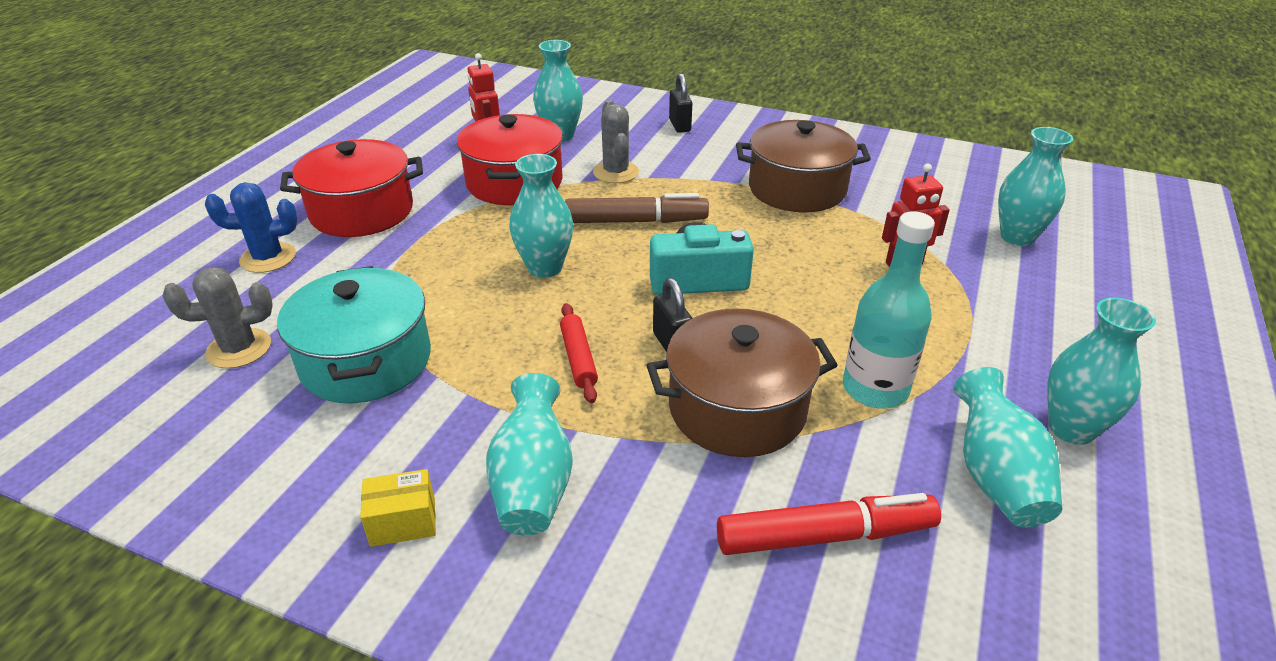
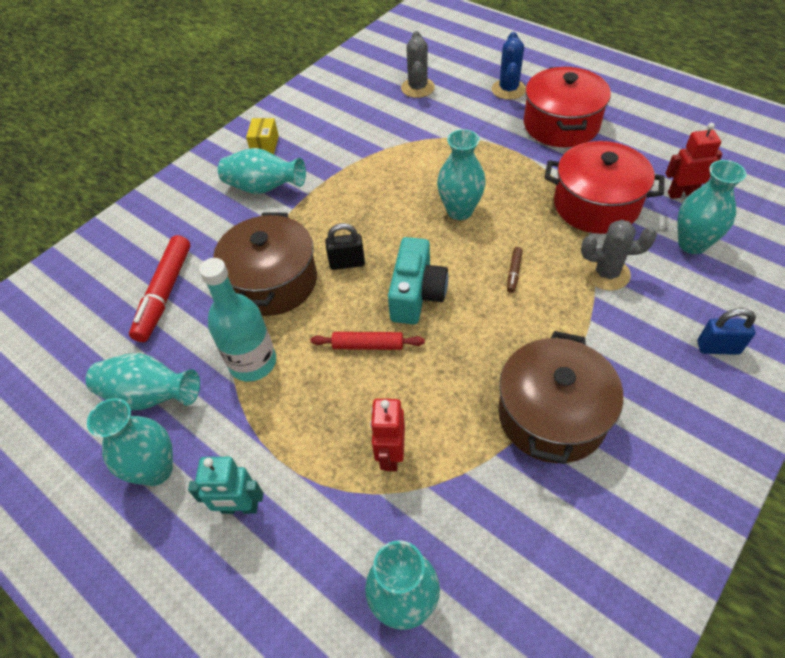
camera: 110 degrees right, 15 degrees up
(366, 361) = (388, 131): turquoise pot -> none
(578, 358) = (352, 216): red rolling pin -> red rolling pin (368, 345)
(636, 221) = (513, 273): brown marker -> brown marker, size x0.44
(679, 125) = (718, 347): black padlock -> blue padlock
(1041, 346) = (240, 507): none -> turquoise robot

